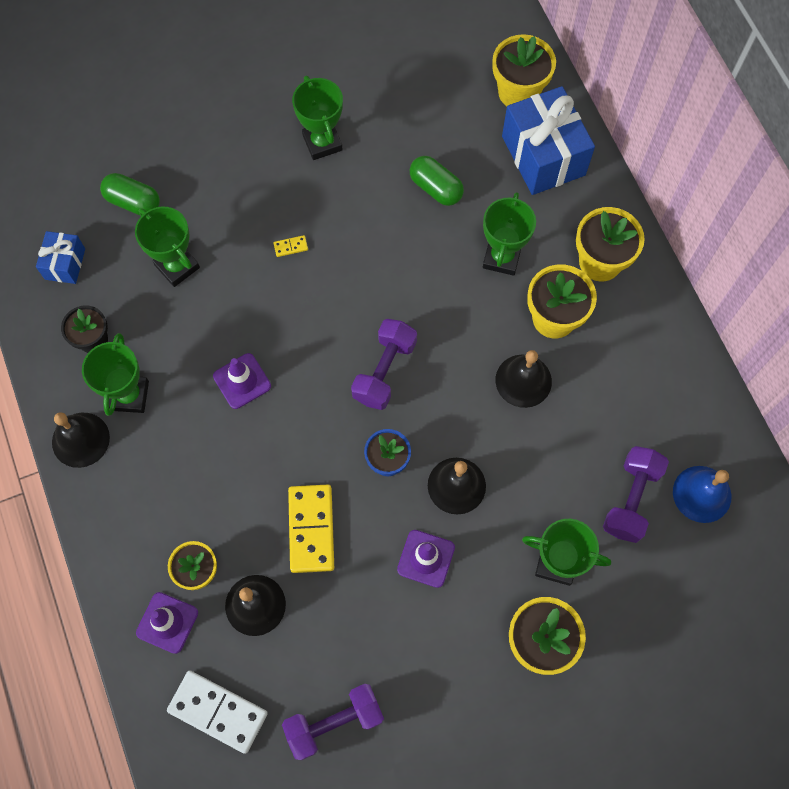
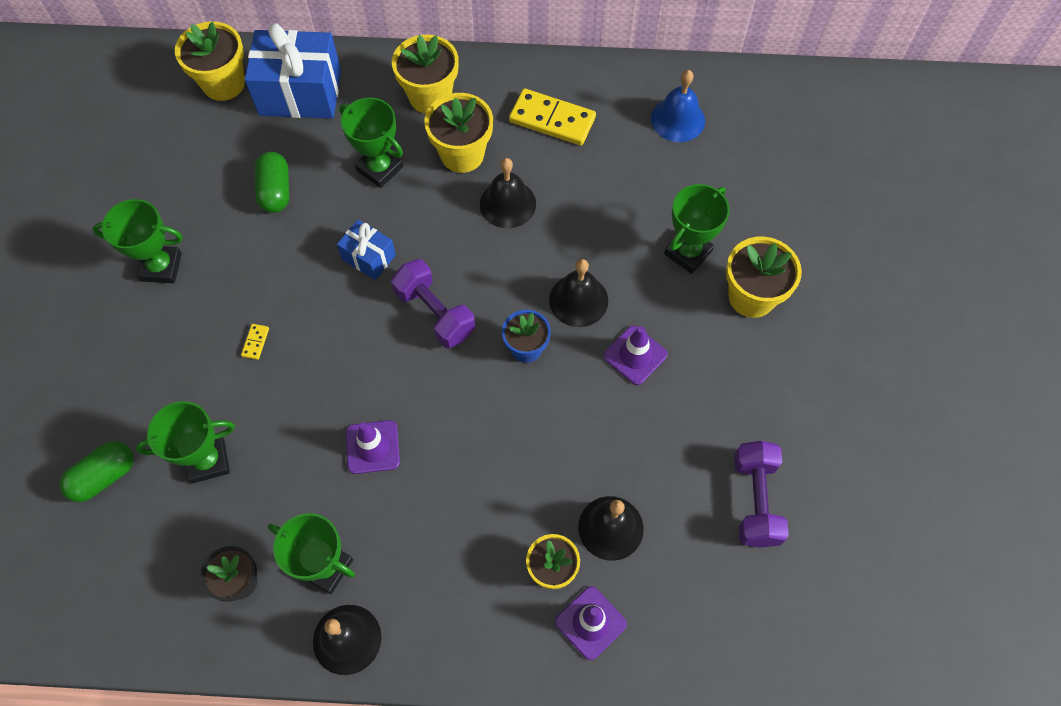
camera: 65 degrees left, 5 degrees down
(65, 264) = (130, 579): blue gift -> blue gift (369, 257)
(218, 711) = (702, 607): white domino -> none
(311, 529) = (559, 444): yellow domino -> yellow domino (552, 120)
(435, 188) = (275, 191): green capsule -> green capsule turned 75 degrees counterclockwise
(631, 499) = (657, 171): purple dumbbell -> none

